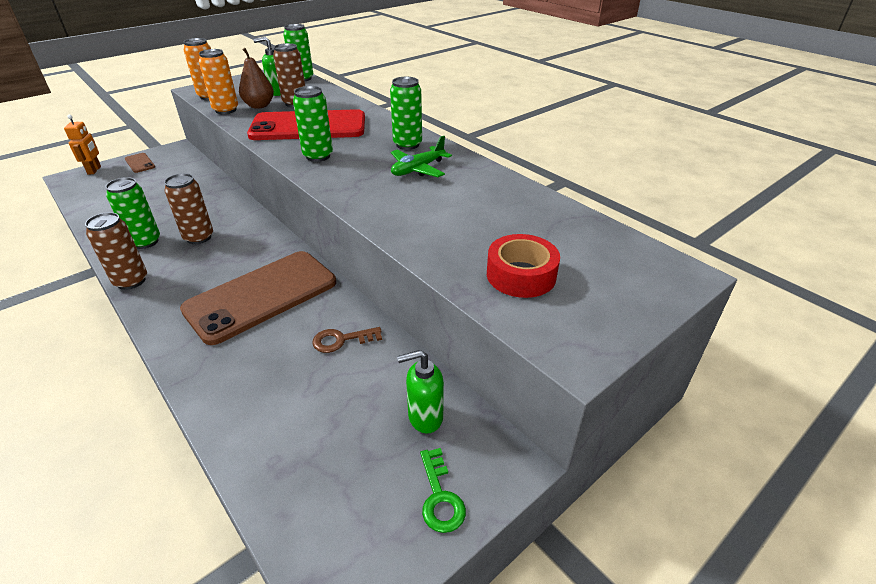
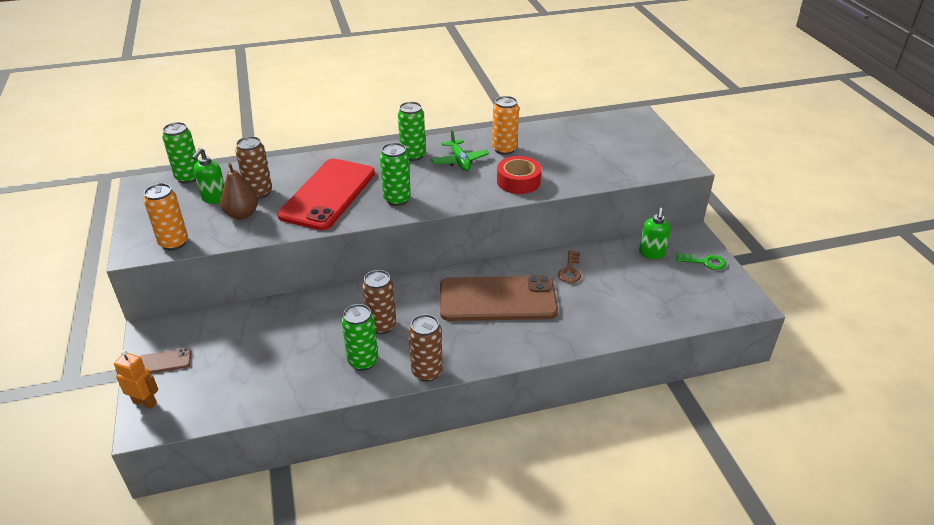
camera: 65 degrees left, 0 degrees up
(226, 110) = (231, 236): orange can -> orange can (504, 149)
(261, 296) = (497, 299): brown phone -> brown phone turned 75 degrees counterclockwise
(521, 275) = (613, 160): red tape -> red tape (518, 181)

